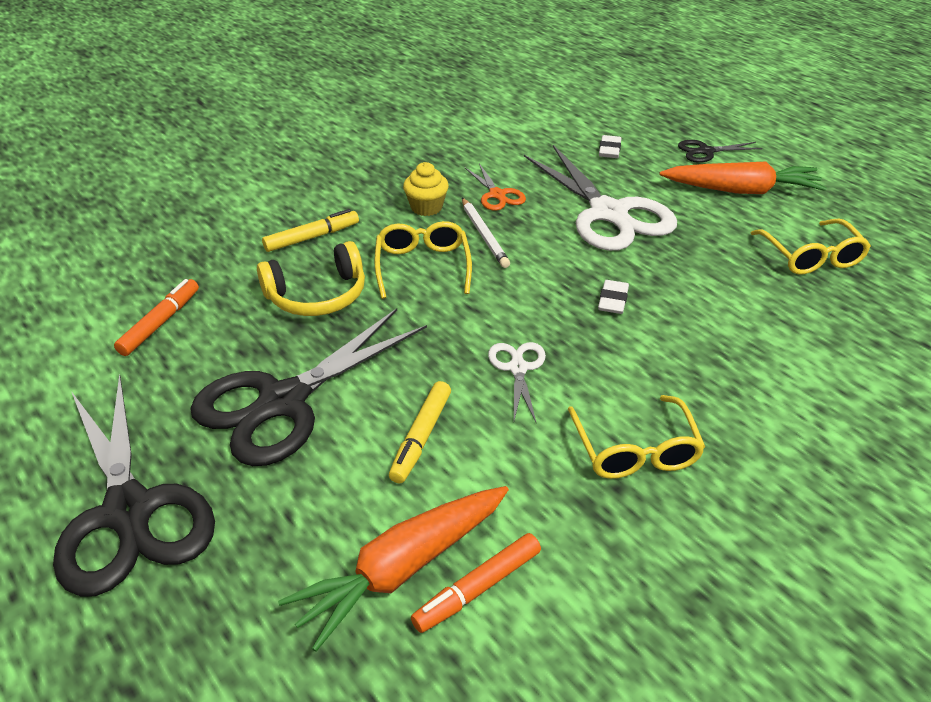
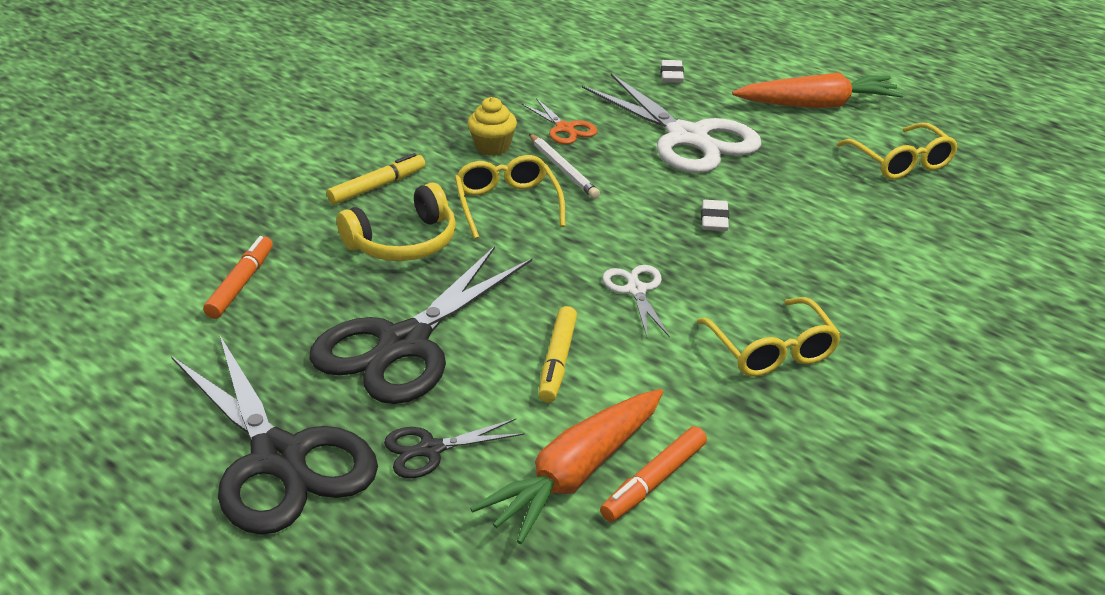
camera: 10 degrees left, 5 degrees down
(706, 151) = (772, 69): black scissors -> black scissors (431, 450)

